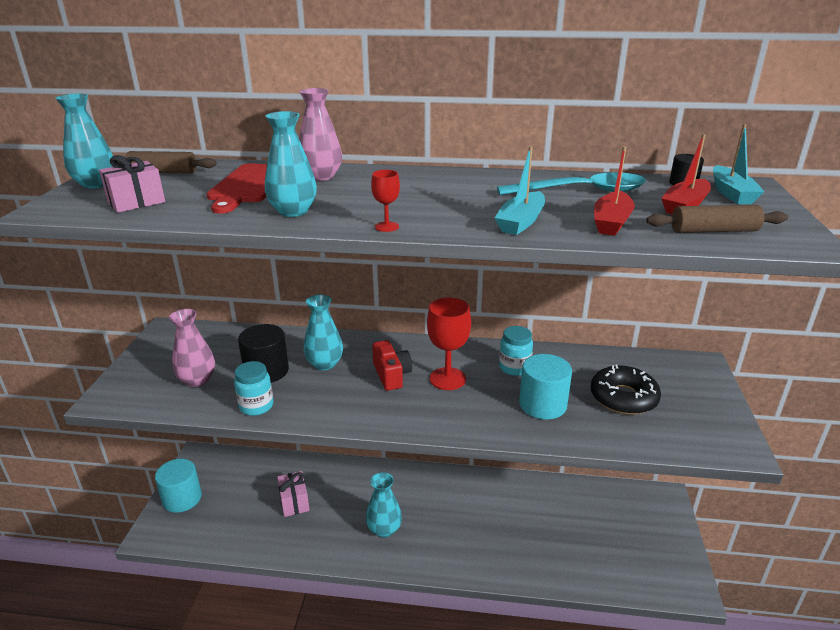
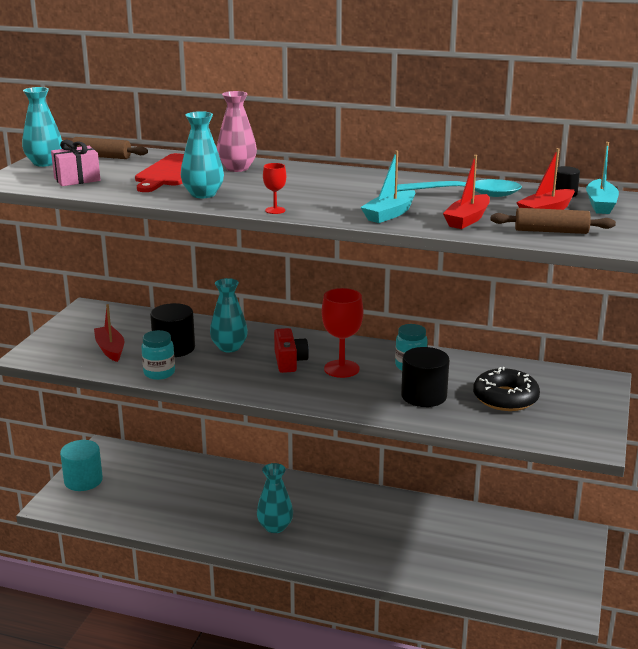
camera: 10 degrees right, 5 degrees down
(197, 380) = (110, 349): pink vase -> red boat
(294, 502) = (191, 495): pink gift -> none
(542, 404) = (424, 396): turquoise cylinder -> black cylinder

